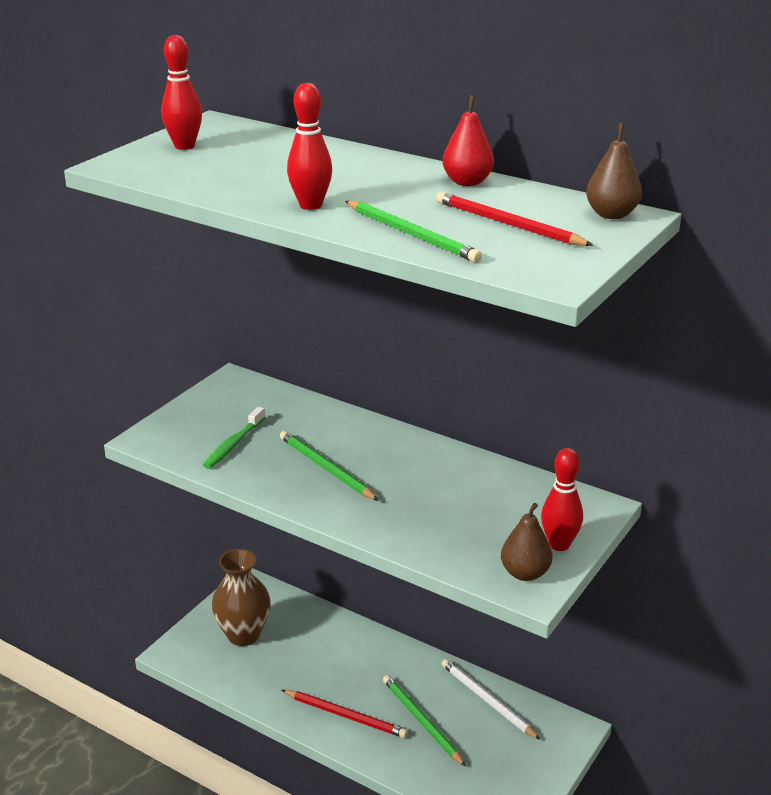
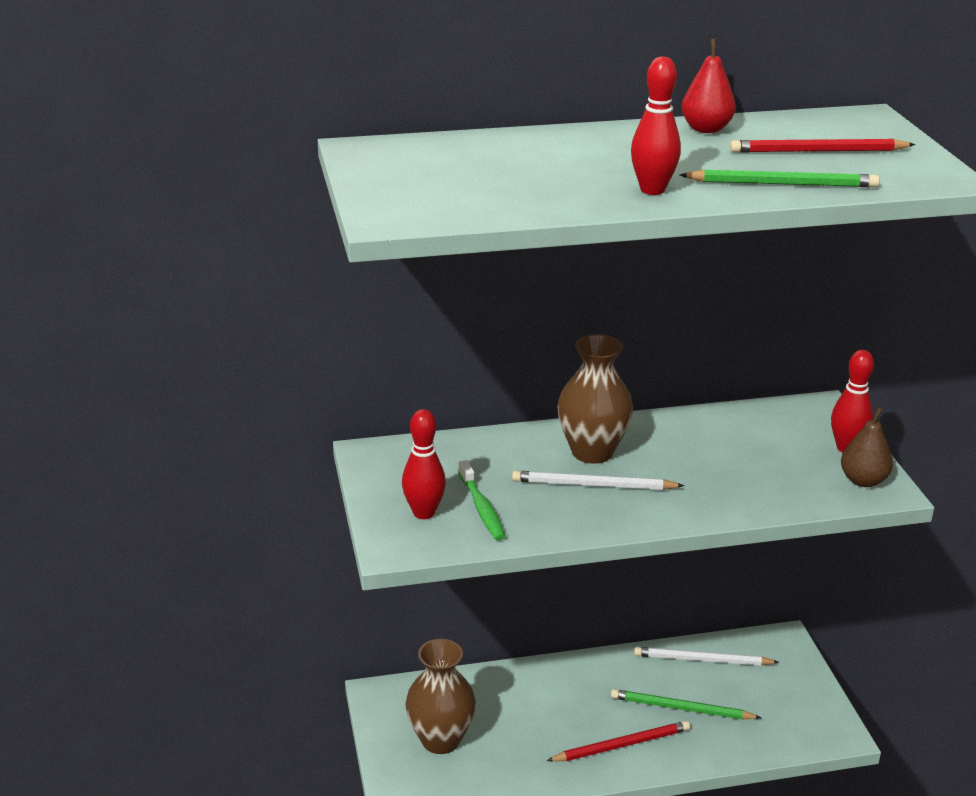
camera: 45 degrees left, 0 degrees up
(184, 146) = (401, 179): red bowling pin -> red bowling pin (424, 513)
(326, 468) = (593, 485): green pencil -> white pencil
(366, 448) = (592, 452): none -> brown vase
(611, 214) = (856, 119): brown pear -> none

